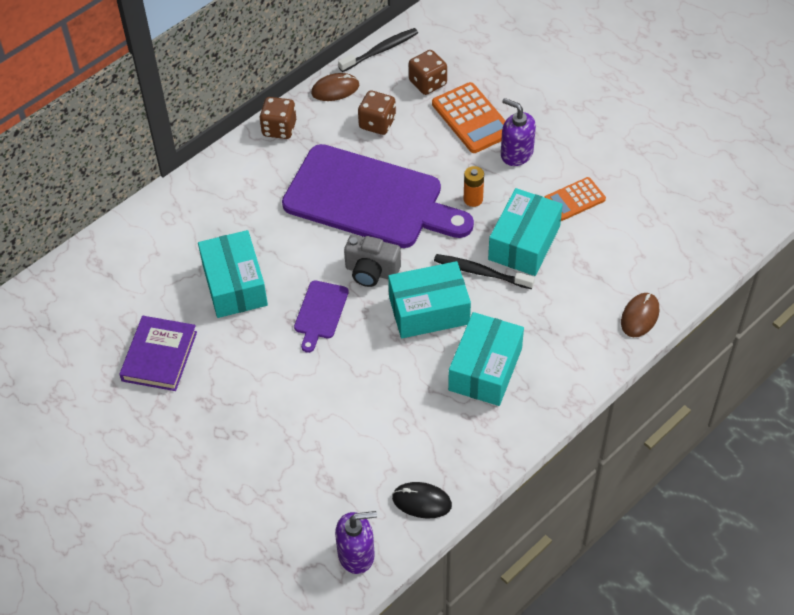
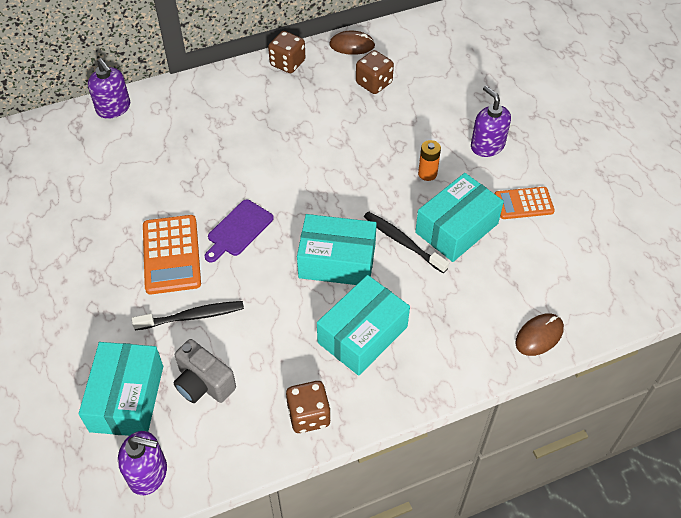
camera: 20 degrees right, 0 degrees up
(125, 232) = (114, 108): none -> purple soap dispenser
(159, 356) = (81, 221): purple book -> none
(234, 284) = (178, 181): turquoise box -> turquoise box (127, 398)
(369, 199) = (334, 144): purple cutting board -> none
(371, 272) = (303, 208): grey camera -> grey camera (203, 384)
(380, 50) = (407, 25): black toothbrush -> black toothbrush (192, 316)
(422, 501) = (237, 444): black mouse -> none
(428, 83) = (435, 63): brown dice -> brown dice (309, 415)
(472, 118) = (460, 104): orange calculator -> orange calculator (171, 255)

